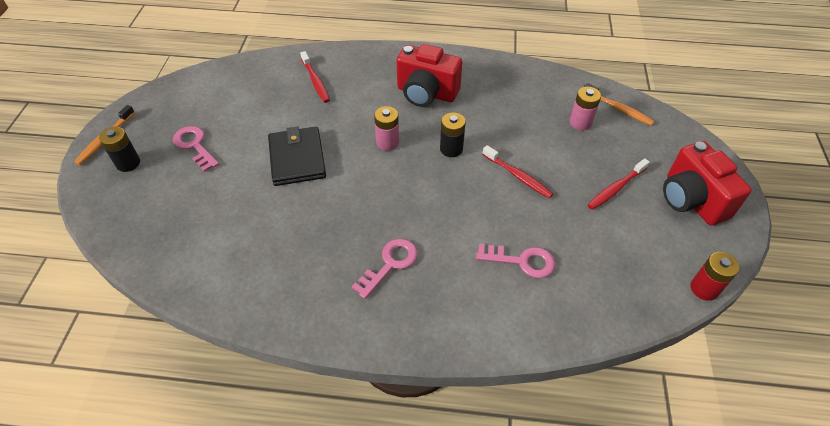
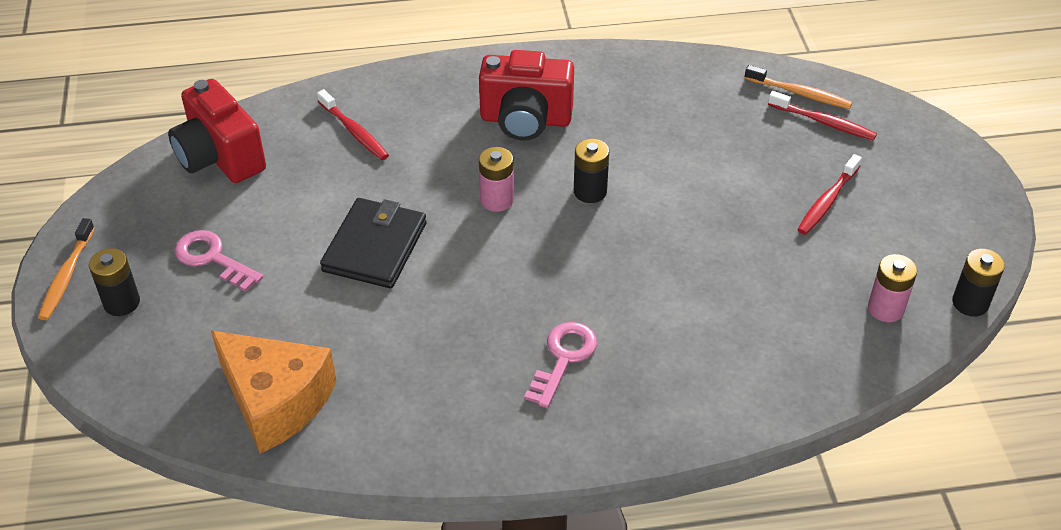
camera: 15 degrees left, 5 degrees down
(189, 251) = (276, 401): none -> orange cheese
(297, 158) = (375, 247): black wallet -> black wallet turned 45 degrees clockwise
(518, 176) = (694, 210): red toothbrush -> red toothbrush (823, 122)
(521, 261) = (735, 318): pink key -> none
(580, 123) = (754, 122): pink battery -> pink battery (885, 309)
(691, 200) = (927, 197): red camera -> red camera (220, 157)
(704, 288) = (970, 303): red battery -> black battery

